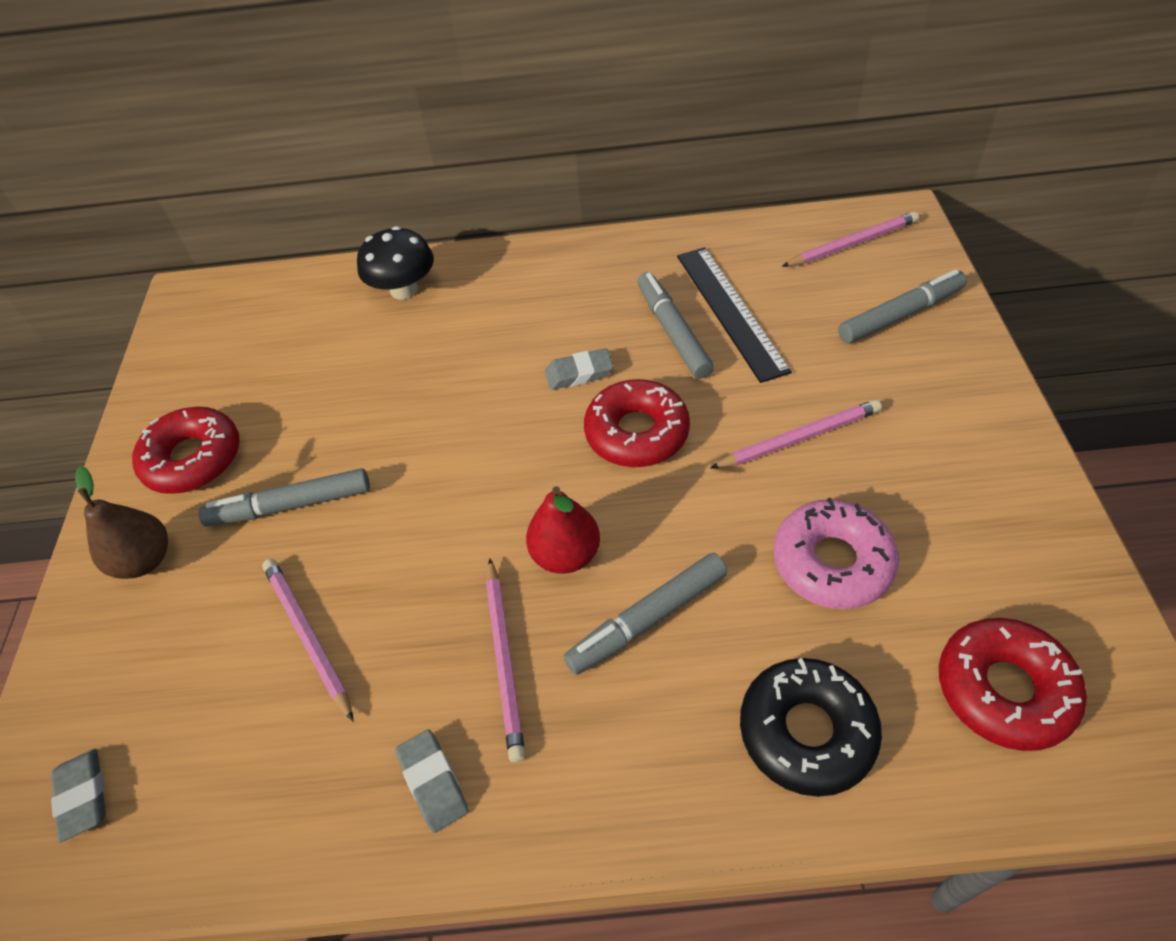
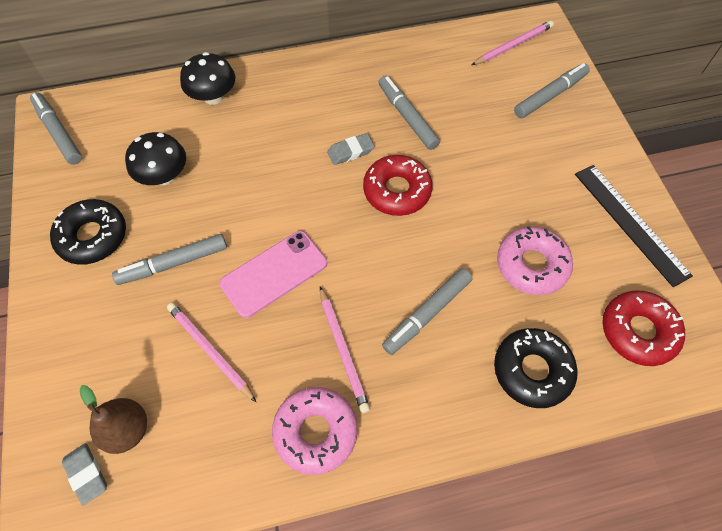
camera: 15 degrees left, 10 degrees up
(145, 560) = (79, 313): brown pear -> brown pear (127, 430)
(191, 322) = (58, 132): none -> grey marker
(193, 459) = (92, 236): red donut -> black donut
(310, 387) = (164, 176): none -> black mushroom
(428, 534) = (274, 273): none -> pink phone
(433, 782) = (315, 432): grey eraser -> pink donut
(566, 555) = (367, 278): red pear -> none
(730, 311) = (442, 99): black ruler -> black ruler (630, 223)
(798, 438) = (499, 185): pink pencil -> none

